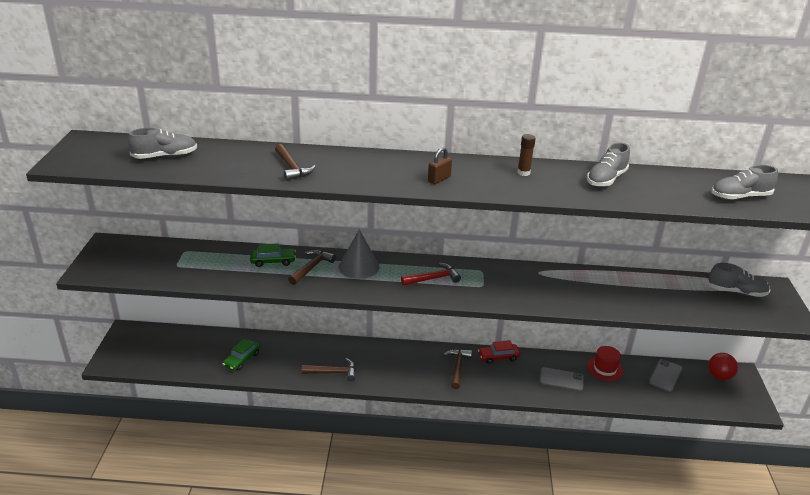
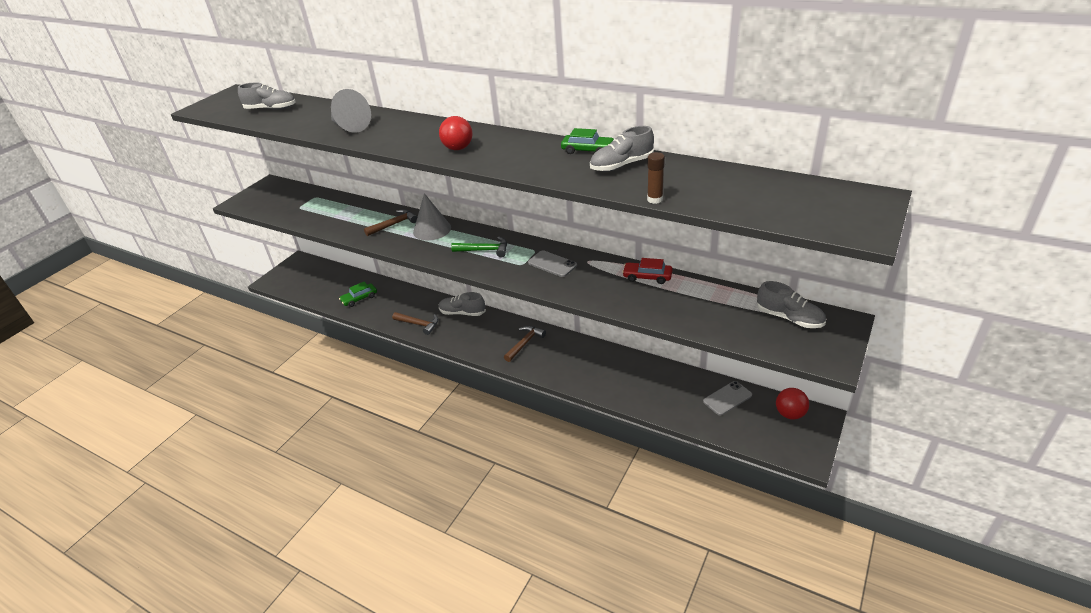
camera: 30 degrees right, 5 degrees up
(273, 261) = (370, 214): green car -> green car (587, 150)
(292, 168) = (350, 127): brown hammer -> grey cone
(433, 278) = (484, 250): red hammer -> green hammer
(439, 179) = (458, 148): brown padlock -> red ball
(498, 357) = (569, 342): red car -> red car (647, 277)
(523, 173) = (544, 150): brown glue stick -> brown glue stick (655, 199)
(561, 379) = (613, 376): grey phone -> grey phone (552, 264)
(605, 369) = (666, 376): red hat -> none
(740, 197) = (755, 200): grey shoe -> grey shoe (462, 313)

